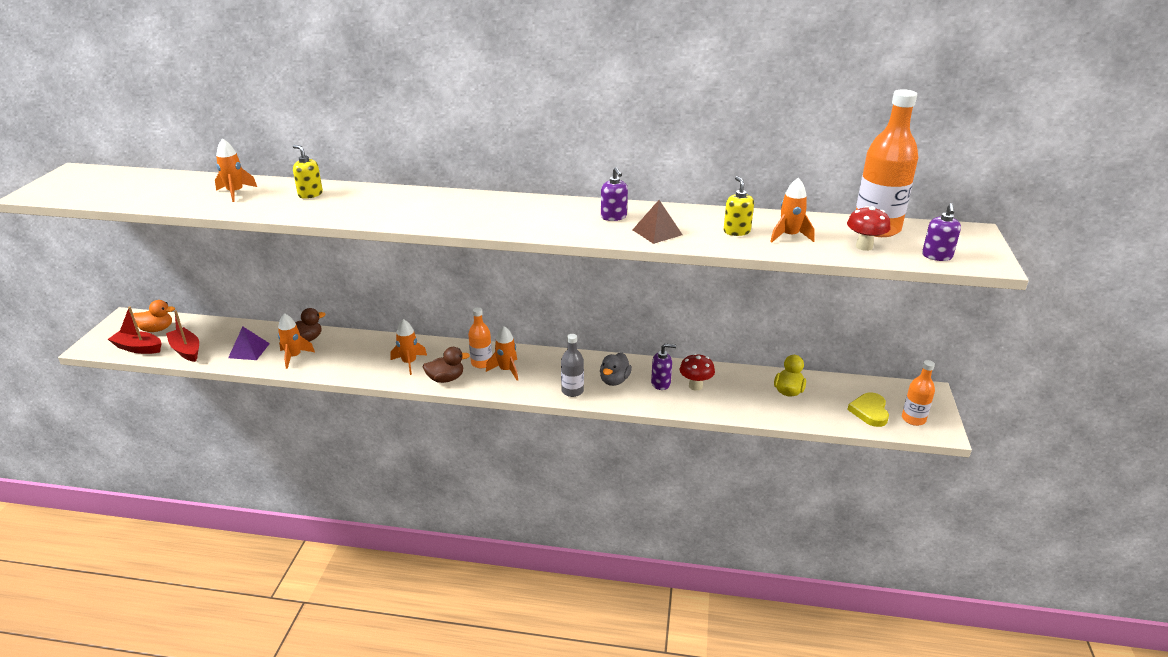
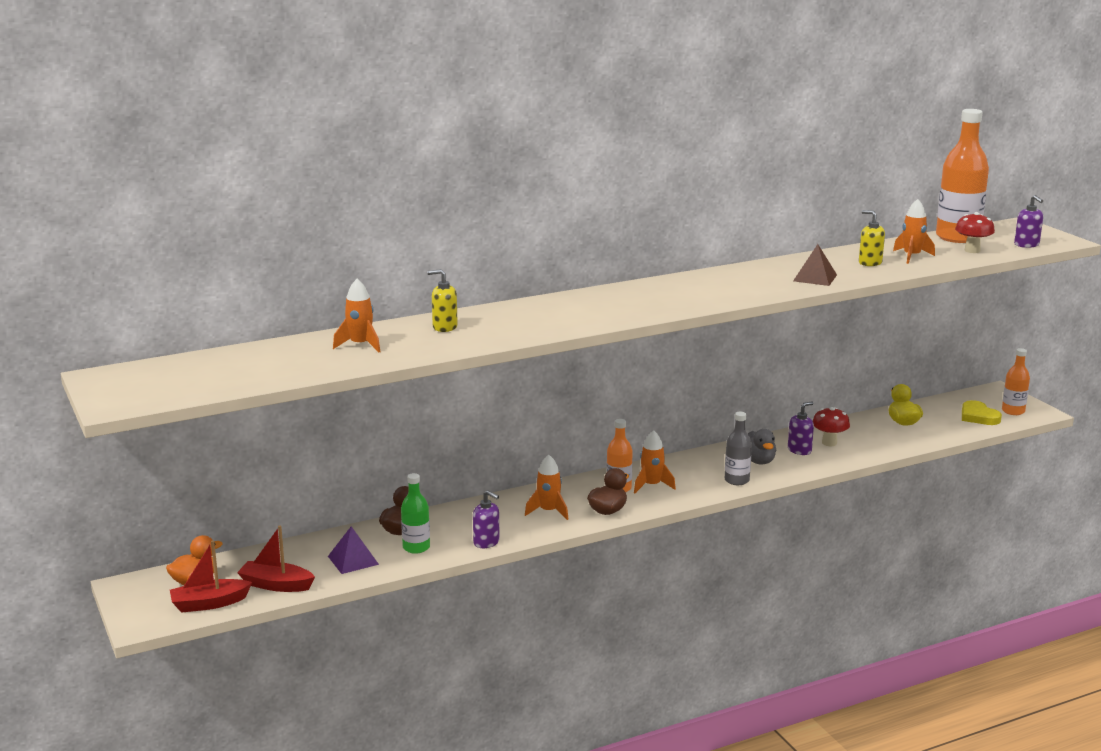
camera: 35 degrees left, 10 degrees down
(294, 357) = (416, 547): orange rocket -> green bottle
(613, 217) = (759, 276): purple soap dispenser -> purple soap dispenser (486, 542)

